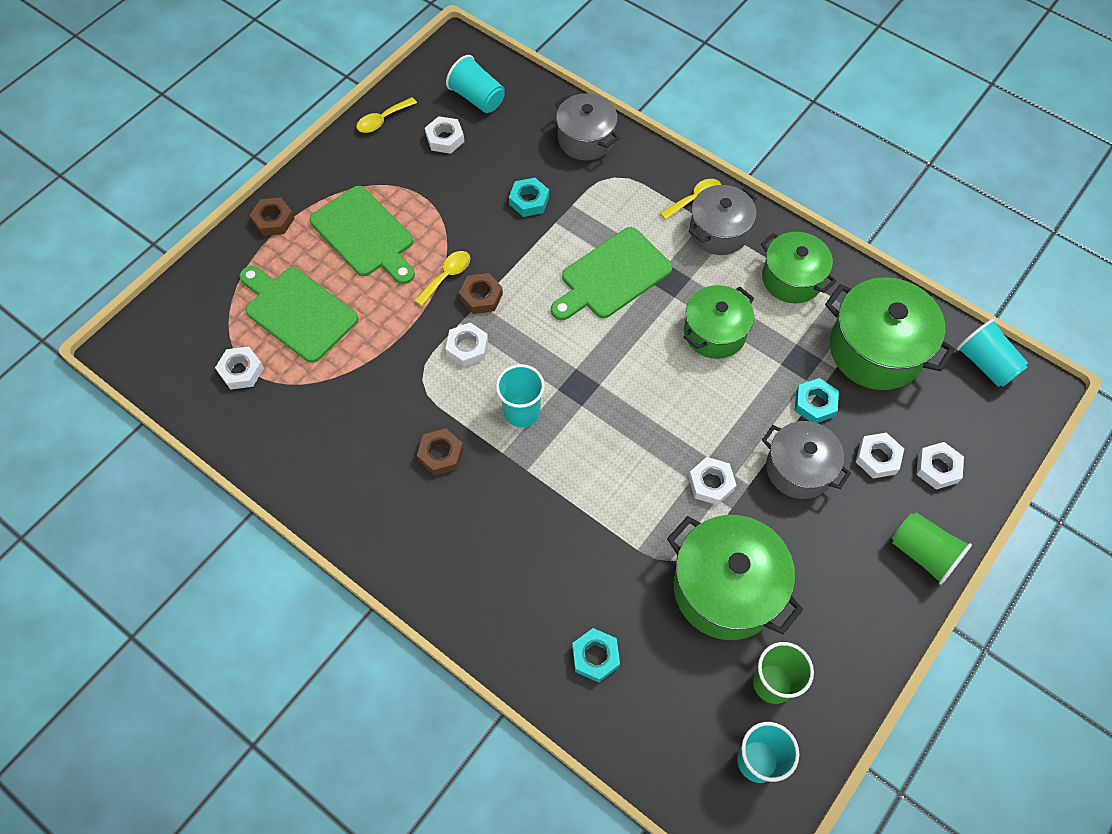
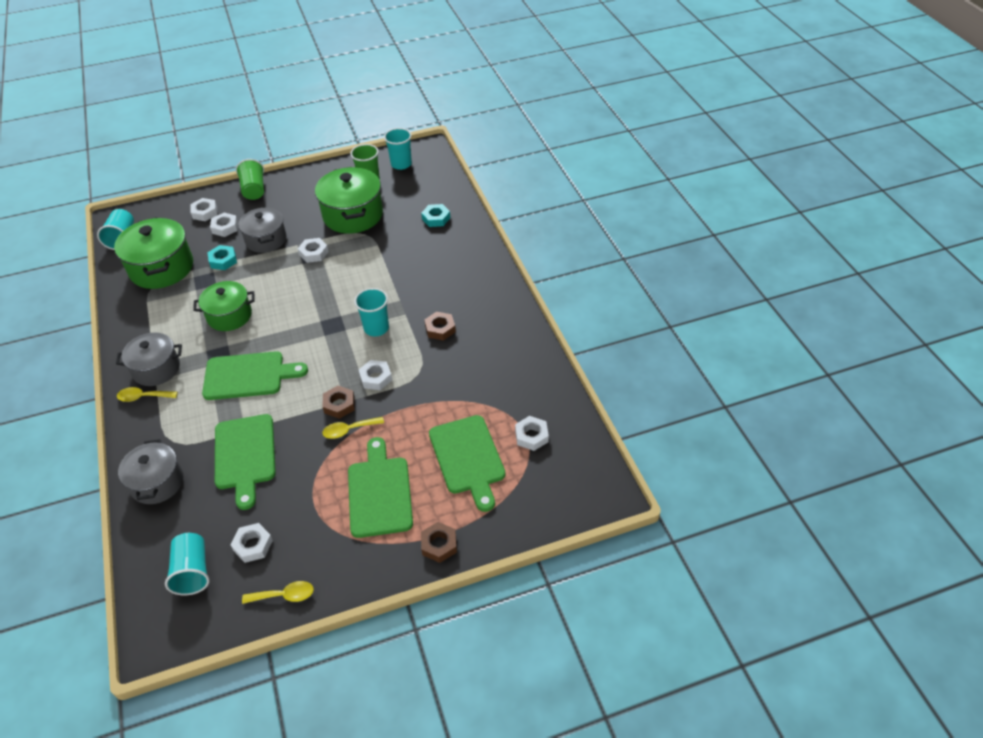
camera: 145 degrees left, 15 degrees down
(529, 201) = (245, 455): turquoise nut -> green cutting board
(792, 279) = (153, 321): green pot -> none

